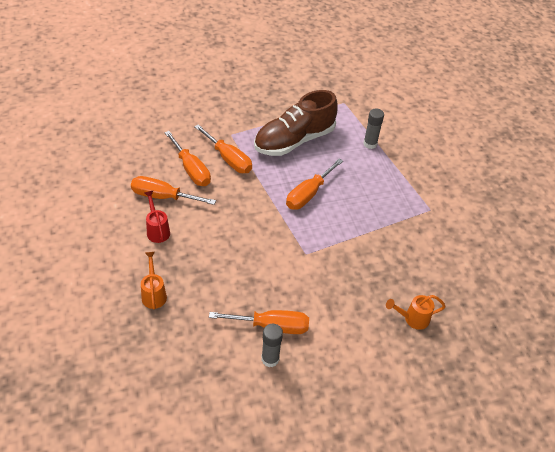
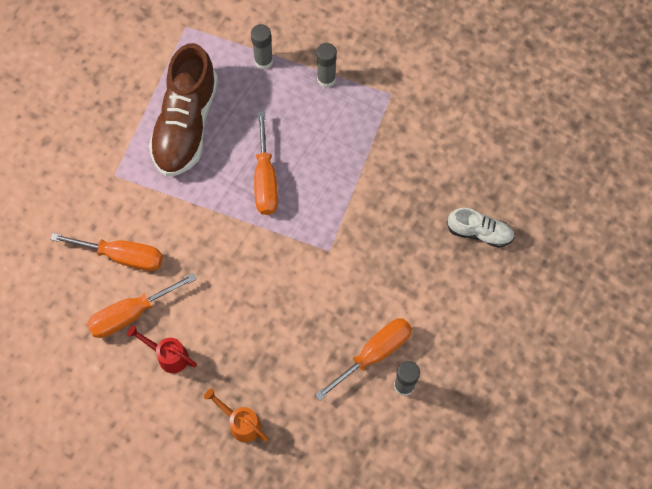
camera: 40 degrees left, 20 degrees up
(228, 159) = (146, 208): orange screwdriver -> none
(398, 176) = (326, 79): none -> grey glue stick
(412, 319) = (479, 232): orange watering can -> white shoe

